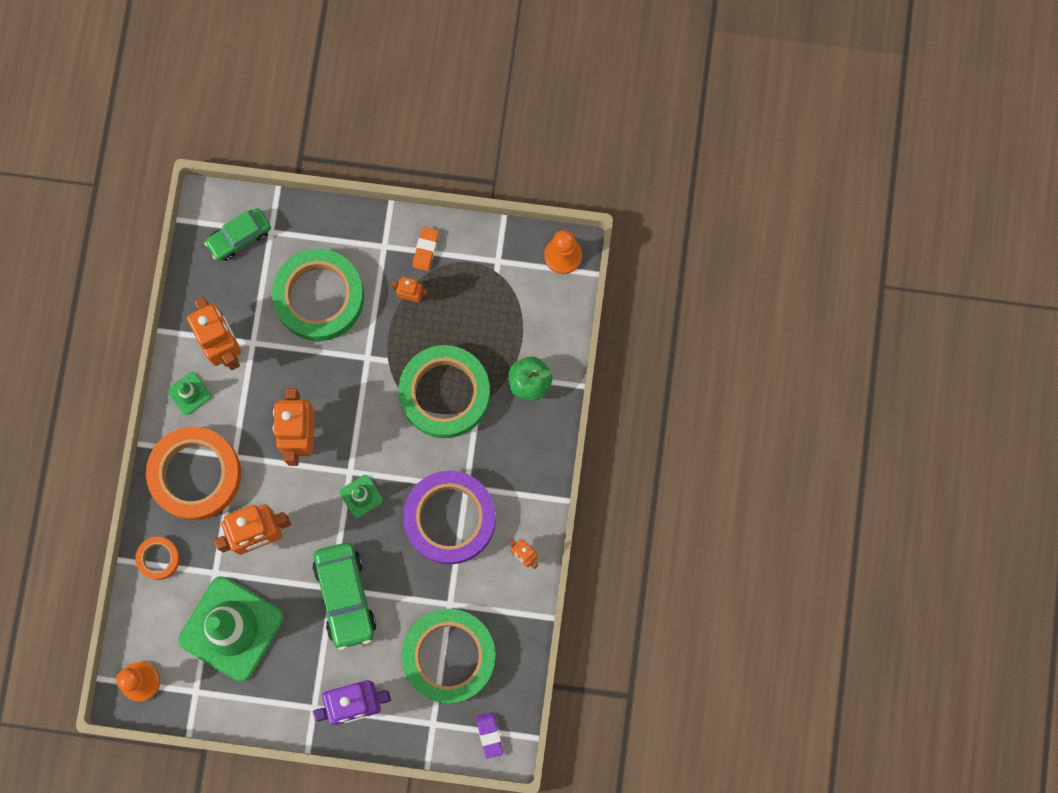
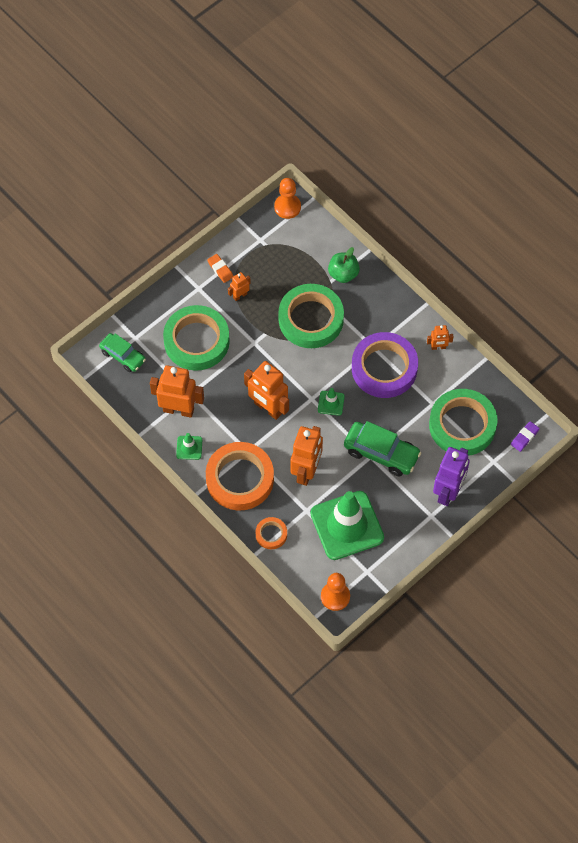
camera: 50 degrees left, 15 degrees down
(239, 237) = (123, 356): green car -> green car turned 60 degrees counterclockwise
(489, 735) = (524, 437): purple eraser -> purple eraser turned 75 degrees counterclockwise

